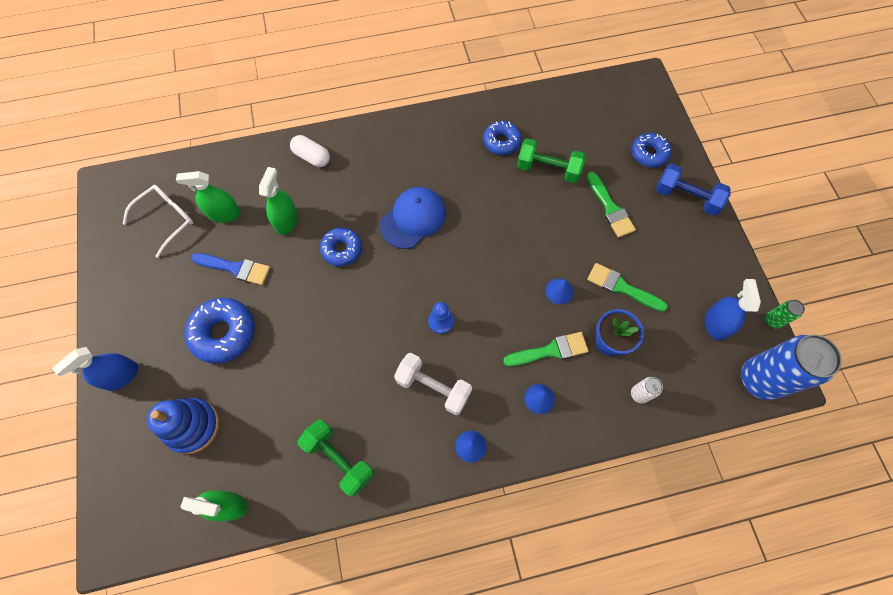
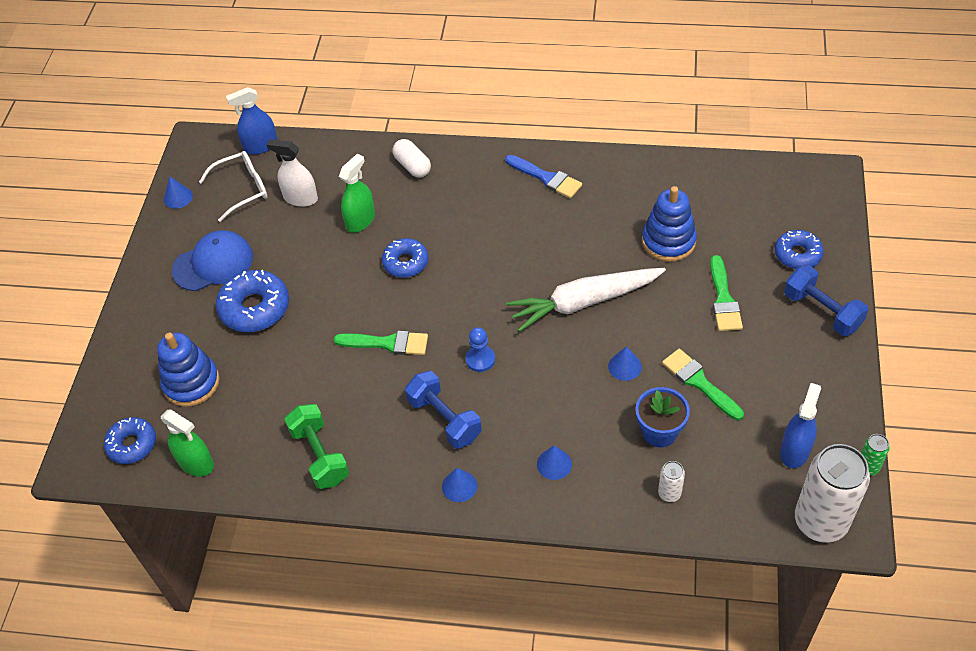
camera: 25 degrees right, 15 degrees down
(108, 244) = (178, 197): none -> blue cone
(122, 376) = (143, 319): blue spray bottle -> blue spray bottle (261, 146)
(224, 214) = (300, 198): green spray bottle -> white spray bottle
(235, 268) = (291, 252): blue brush -> blue brush (546, 178)
(413, 219) = (494, 252): blue cap -> blue cap (213, 263)
(433, 387) = (444, 419): white dumbbell -> blue dumbbell
(501, 142) = (627, 200): blue donut -> blue donut (132, 444)
(504, 243) = (584, 302): none -> white carrot
(548, 169) = (668, 241): green dumbbell -> blue stacking toy
(550, 350) = (588, 421): green brush -> green brush (387, 343)
(759, 379) = (820, 522): blue can -> white can

